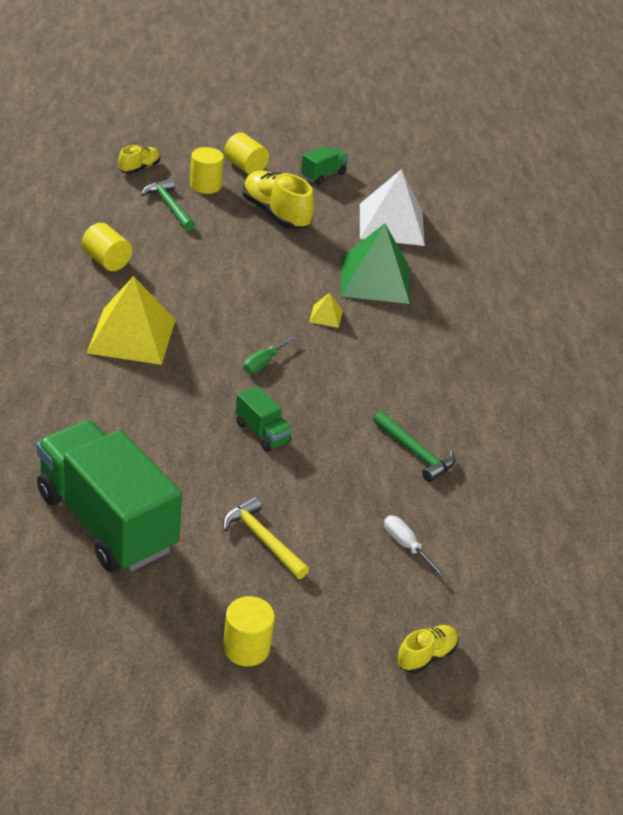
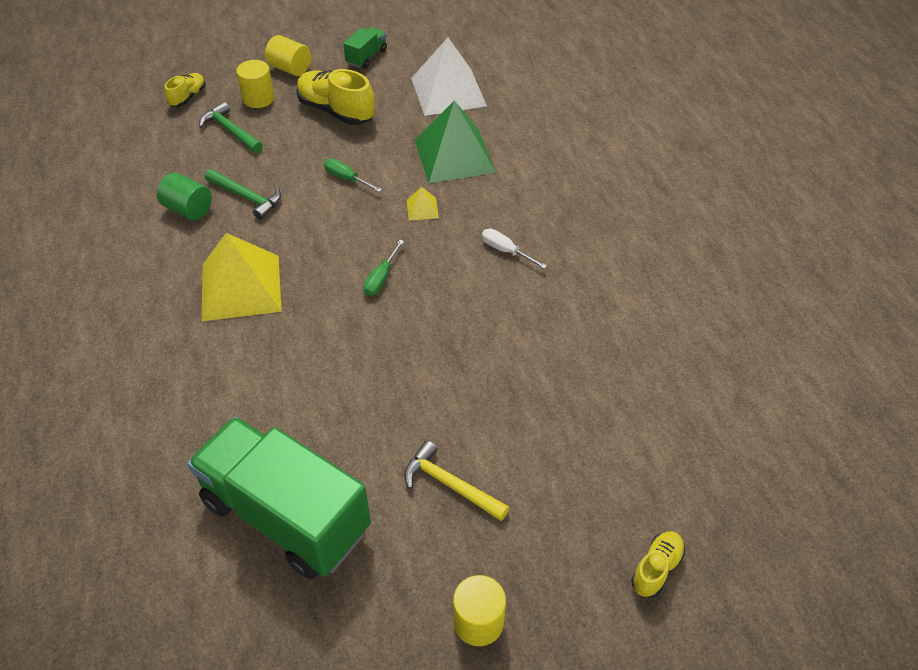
camera: 10 degrees left, 10 degrees up
(106, 261) = (188, 209): yellow cylinder -> green cylinder
(262, 433) = (407, 359): green truck -> none
(263, 273) = (346, 178): none -> green screwdriver
(406, 546) = (590, 445): white screwdriver -> white screwdriver (505, 251)
(415, 453) = (561, 336): green hammer -> green hammer (247, 197)

